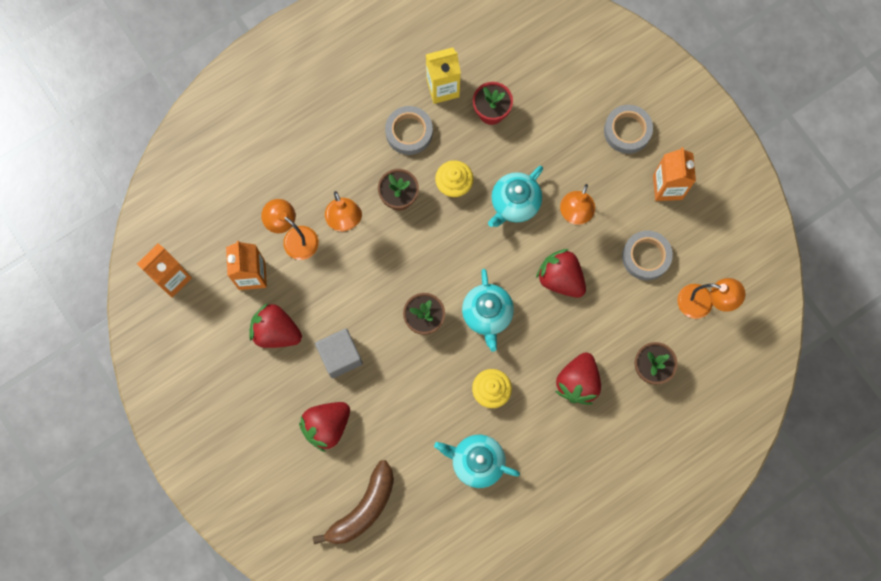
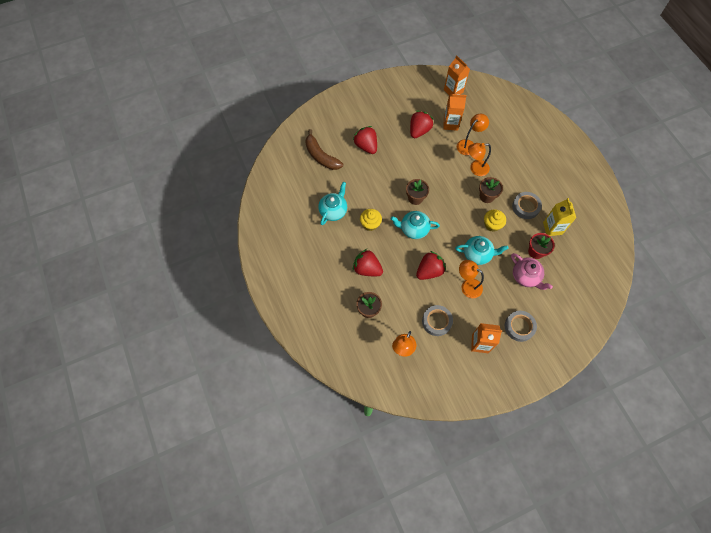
camera: 100 degrees right, 10 degrees down
(340, 356) = (401, 157): grey cube -> none
(514, 203) = (477, 254): turquoise teapot -> turquoise teapot turned 135 degrees clockwise
(539, 125) = (526, 277): none -> pink teapot

